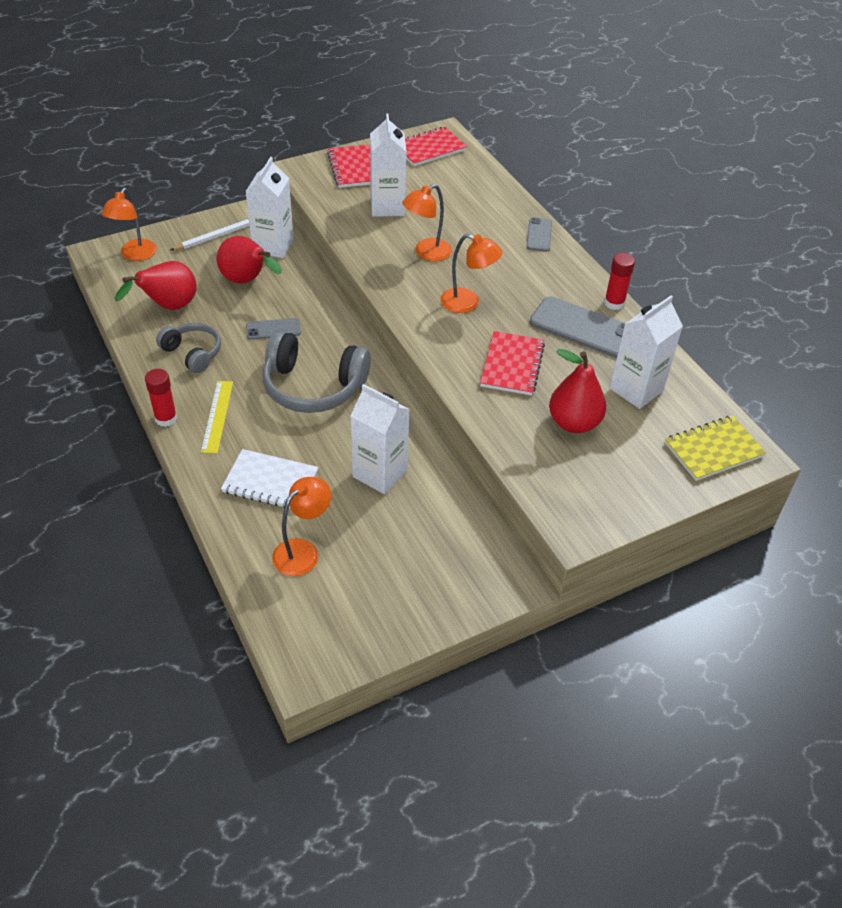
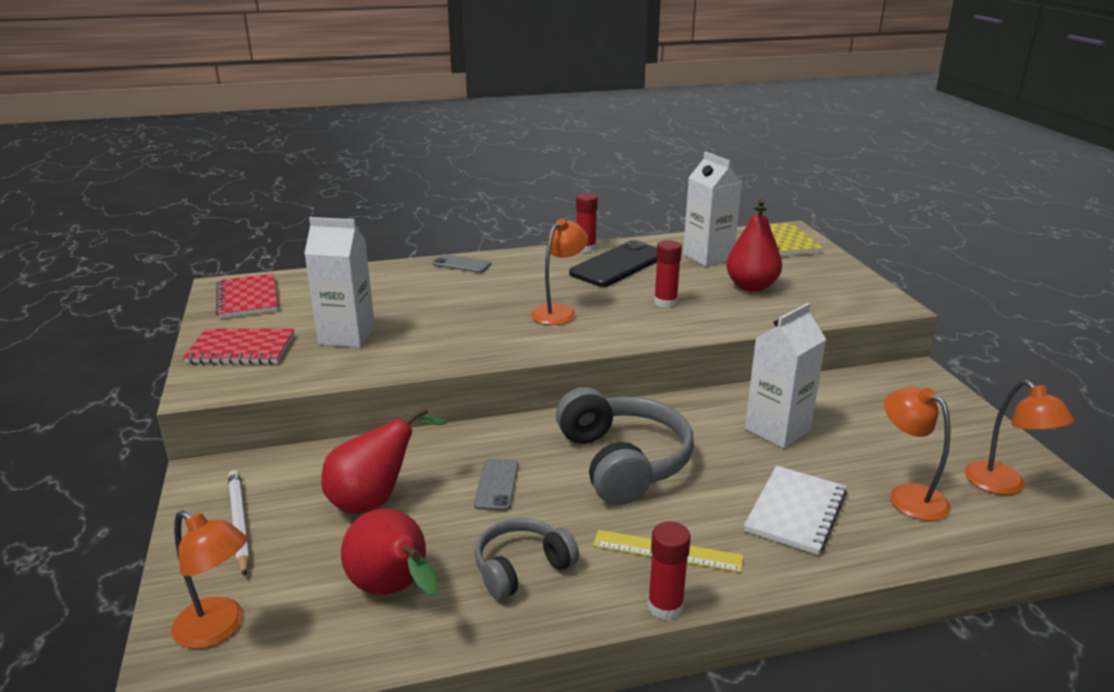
camera: 75 degrees left, 20 degrees down
(273, 246) = (306, 469): white carton -> none
(313, 386) = (623, 462): grey headphones -> grey headphones turned 45 degrees counterclockwise
(426, 253) = (457, 323): orange lamp -> orange lamp (1003, 485)
(512, 365) = (665, 302): red notebook -> red glue stick
(584, 328) = (618, 265): grey phone -> black phone

